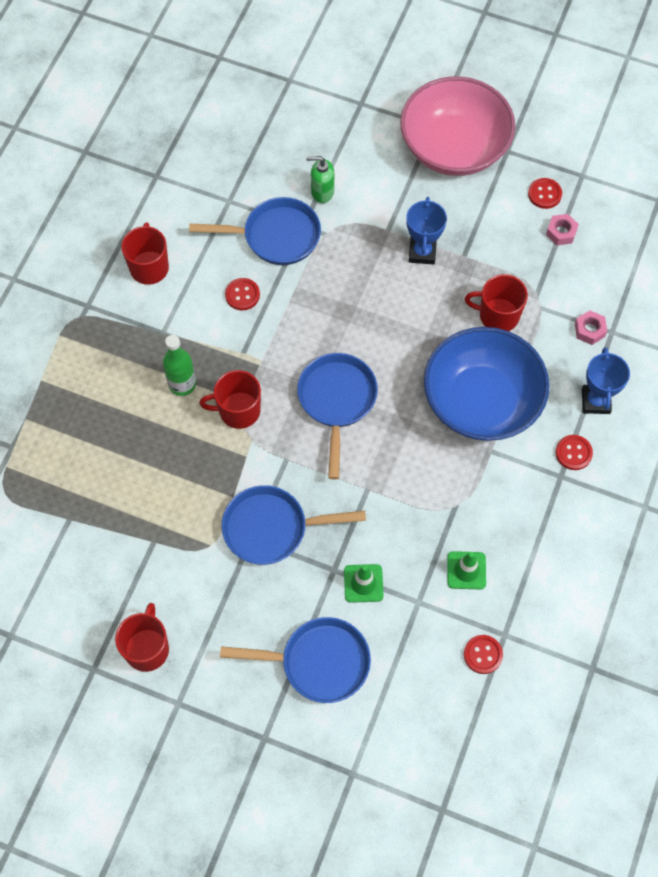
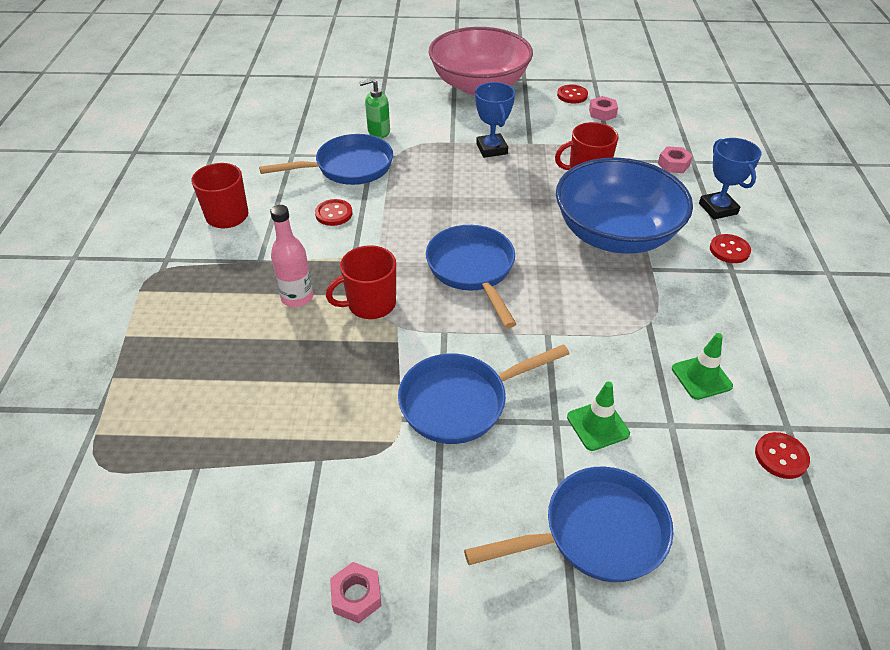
camera: 20 degrees left, 20 degrees down
(147, 648) = (356, 596): red mug -> pink nut
(182, 384) = (297, 297): green bottle -> pink bottle

